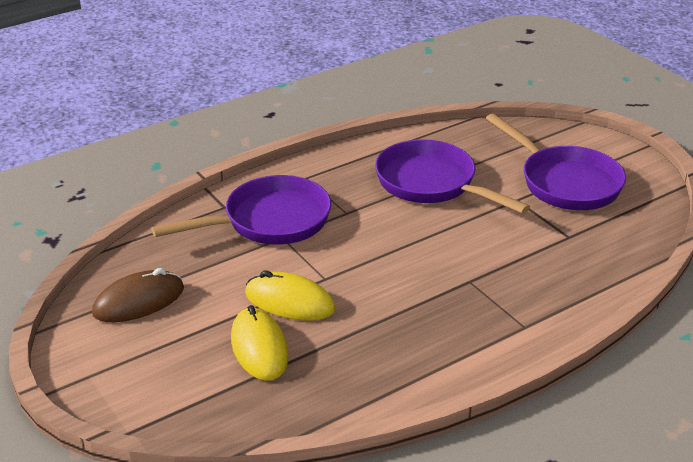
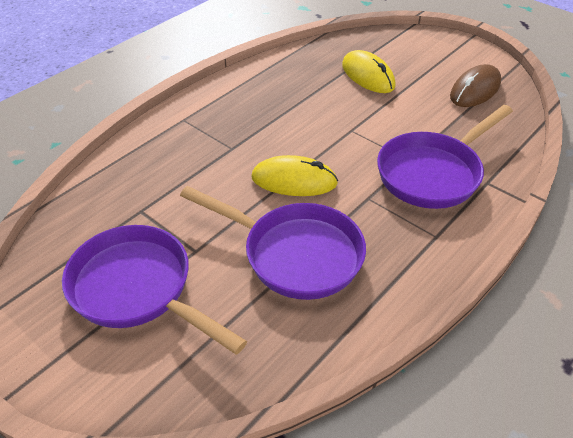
camera: 165 degrees right, 10 degrees up
(289, 301) = (367, 107): yellow mouse -> yellow mouse (294, 181)

